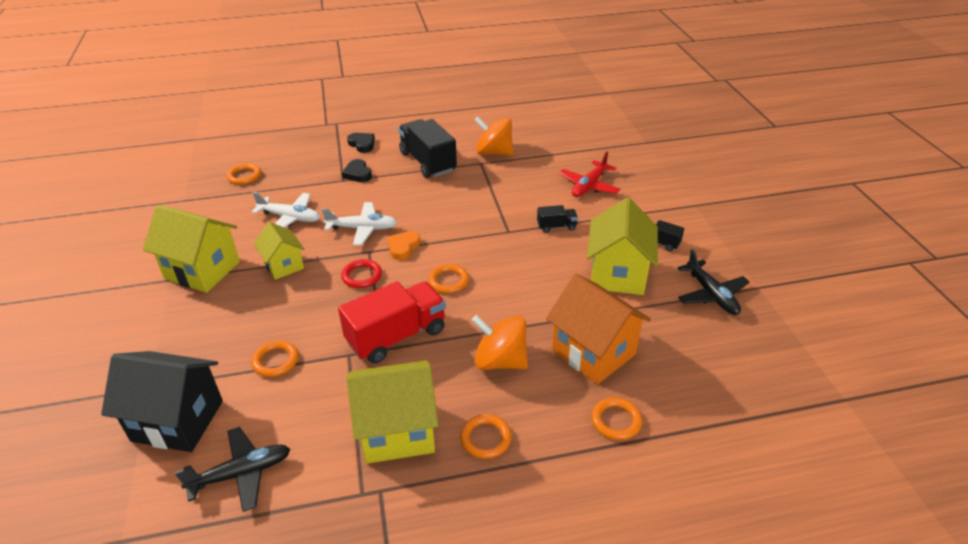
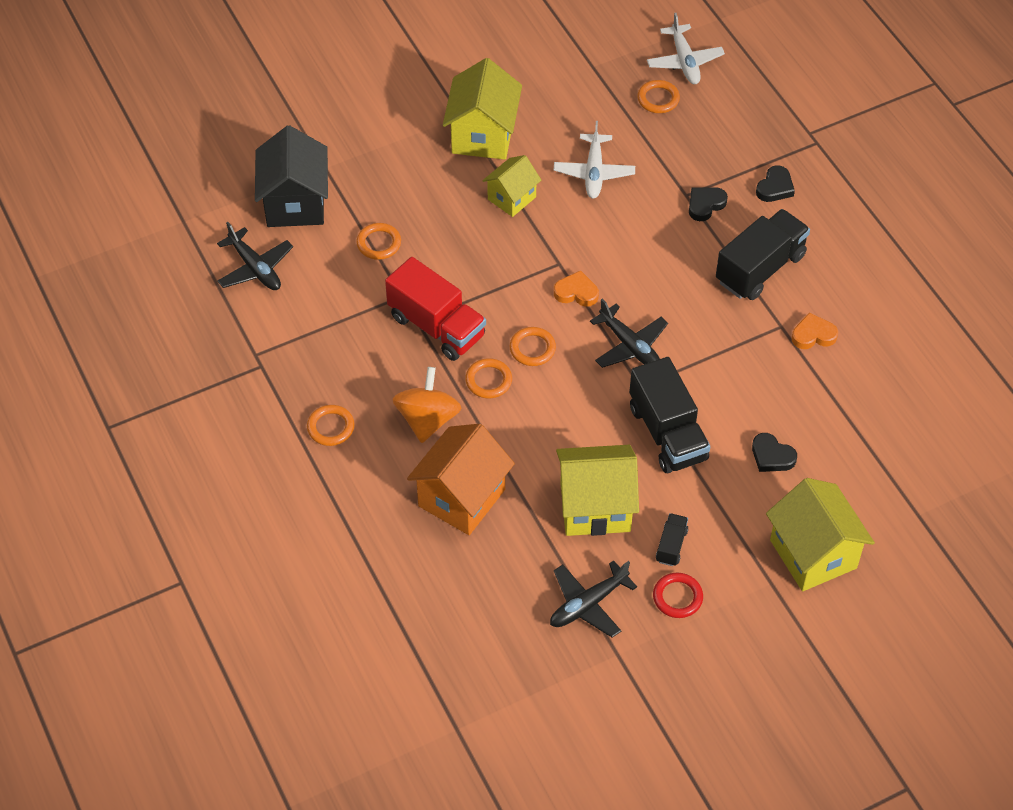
camera: 75 degrees right, 15 degrees up
(362, 228) = (597, 245): white plane -> white plane (684, 61)
(362, 276) = (516, 270): red ring -> red ring (677, 597)
(397, 431) = (322, 360): yellow house -> yellow house (813, 554)
(469, 230) = (630, 346): none -> black plane
(494, 152) = (813, 335): orange spinning top -> orange heart
(556, 226) = (667, 433): black truck -> black truck, size x2.12
(589, 186) = (772, 456): red plane -> black heart
(616, 421) = (376, 526): orange ring -> orange ring (488, 380)

